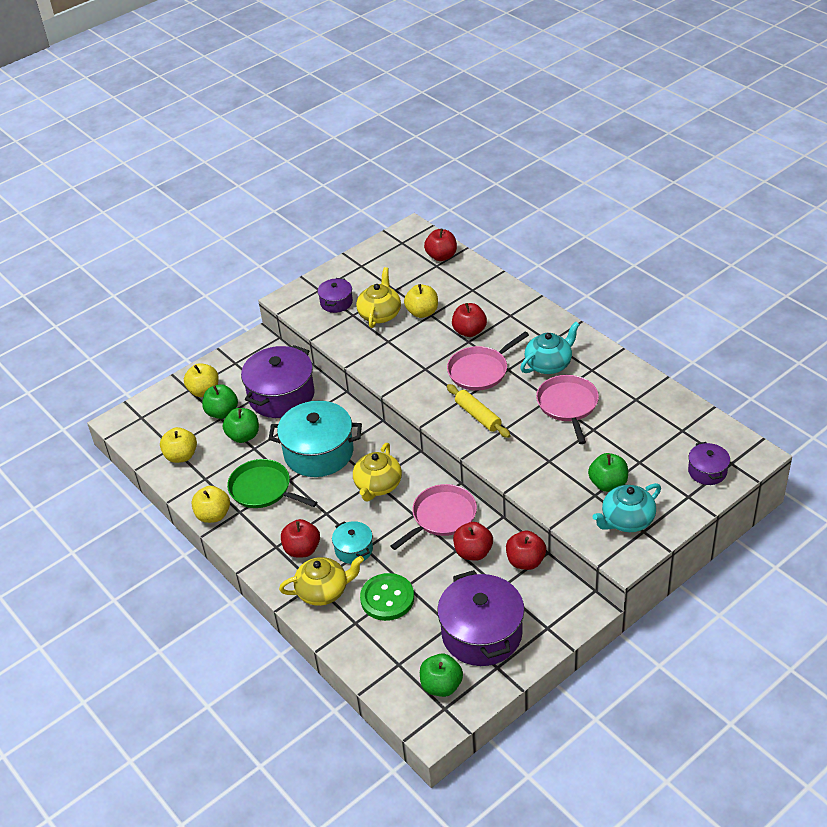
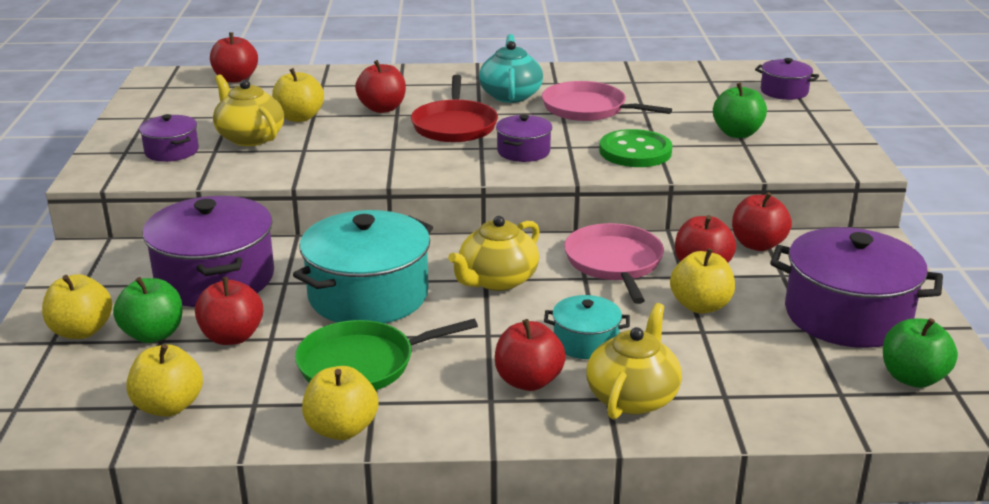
camera: 55 degrees left, 15 degrees down
(243, 436) = (232, 337): green apple -> red apple
(378, 485) = (497, 280): yellow teapot -> yellow teapot turned 75 degrees clockwise
(387, 598) = (708, 354): green button -> green button (635, 151)
(431, 572) = (700, 306): none -> yellow apple
(478, 416) = (523, 151): yellow rolling pin -> purple pot
(480, 371) = (454, 125): pink pan -> red pan
(627, 520) = (805, 144): turquoise teapot -> none

